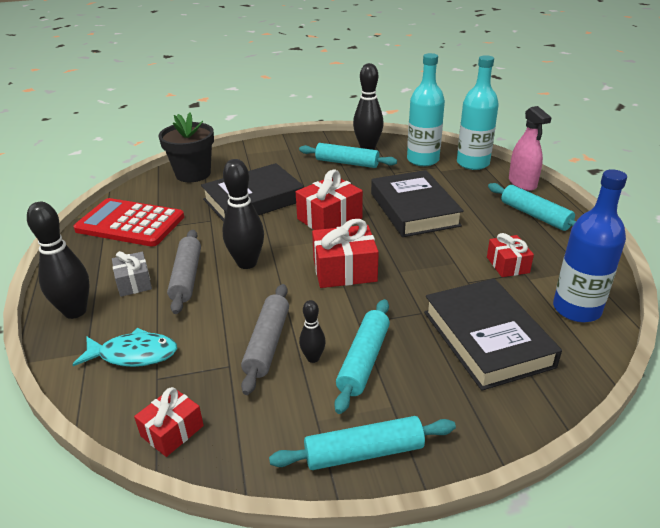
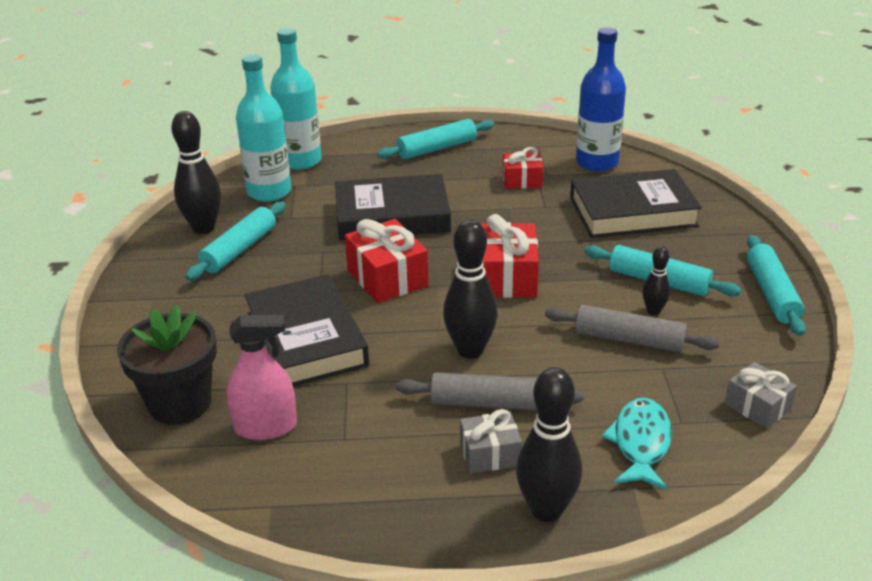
camera: 80 degrees left, 0 degrees up
(130, 223) = (319, 471): red calculator -> none
(172, 431) = (757, 406): red gift -> grey gift
(522, 183) = (366, 141): pink spray bottle -> pink spray bottle (265, 427)

